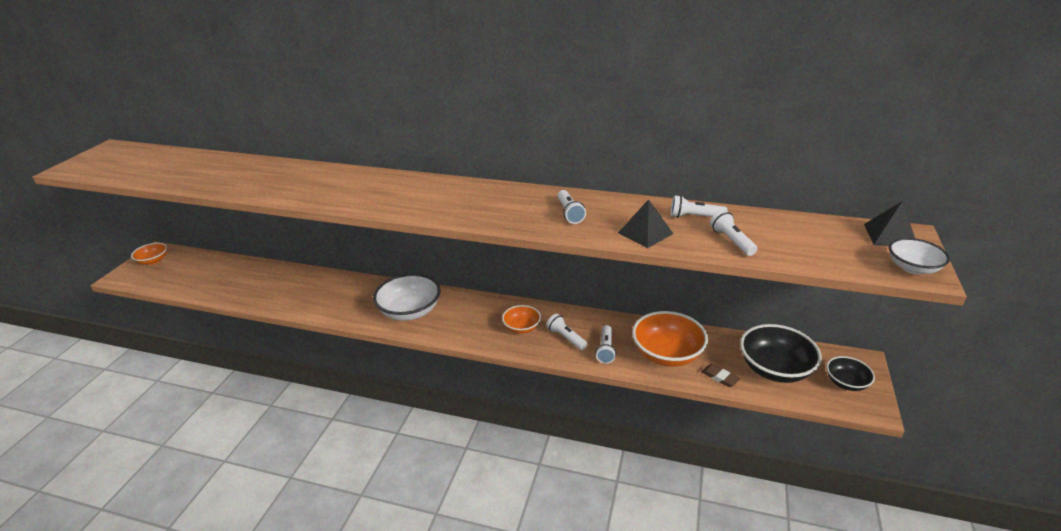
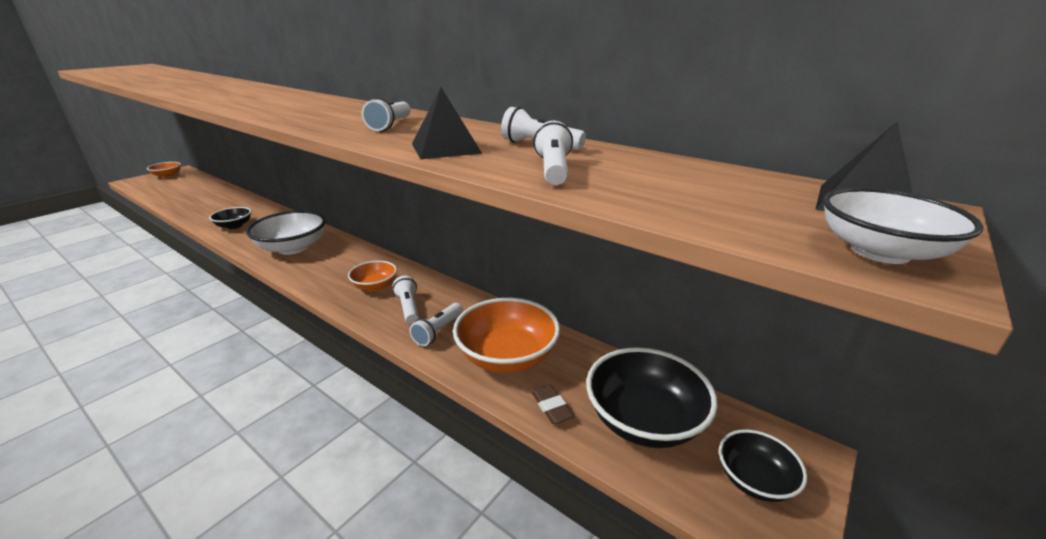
camera: 20 degrees right, 5 degrees down
(322, 303) = (234, 226): none -> black bowl

